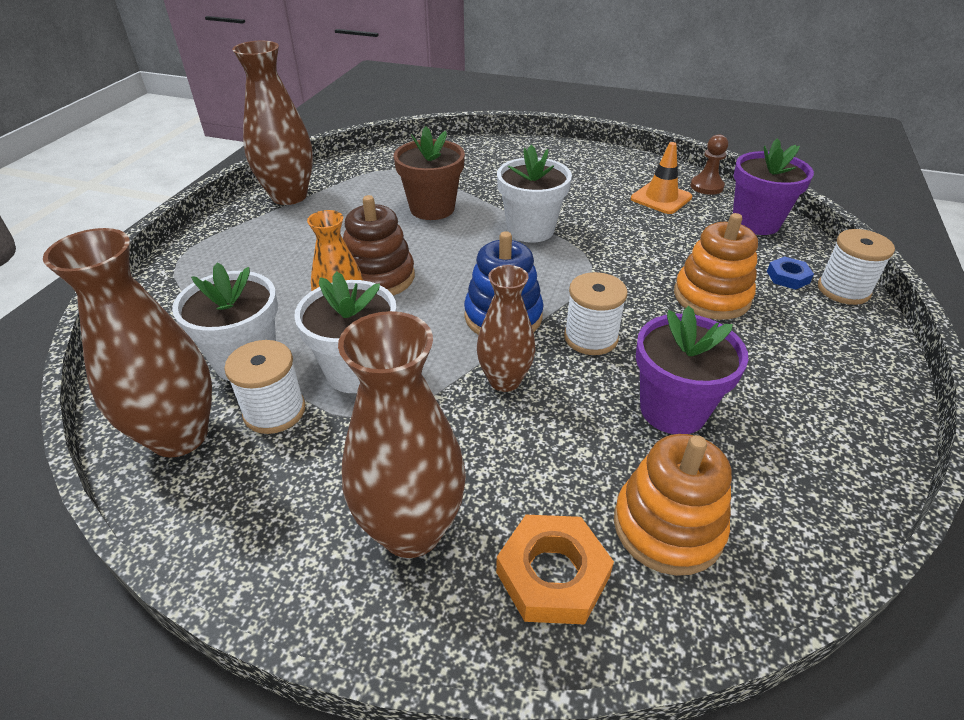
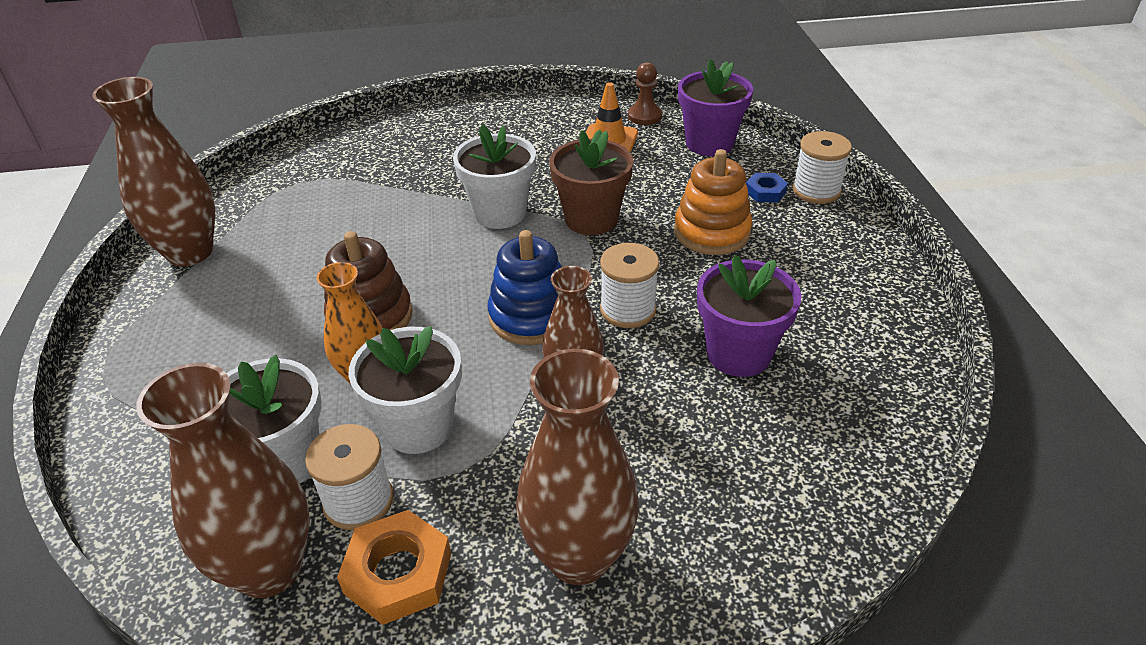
camera: 25 degrees left, 0 degrees up
(432, 208) = (376, 219): brown flower pot -> brown flower pot (591, 219)
(552, 575) = (724, 540): orange nut -> orange nut (398, 573)
(667, 526) = (791, 459): orange stacking toy -> none

